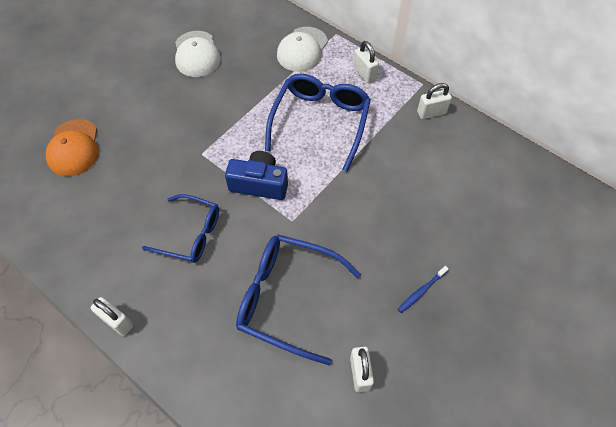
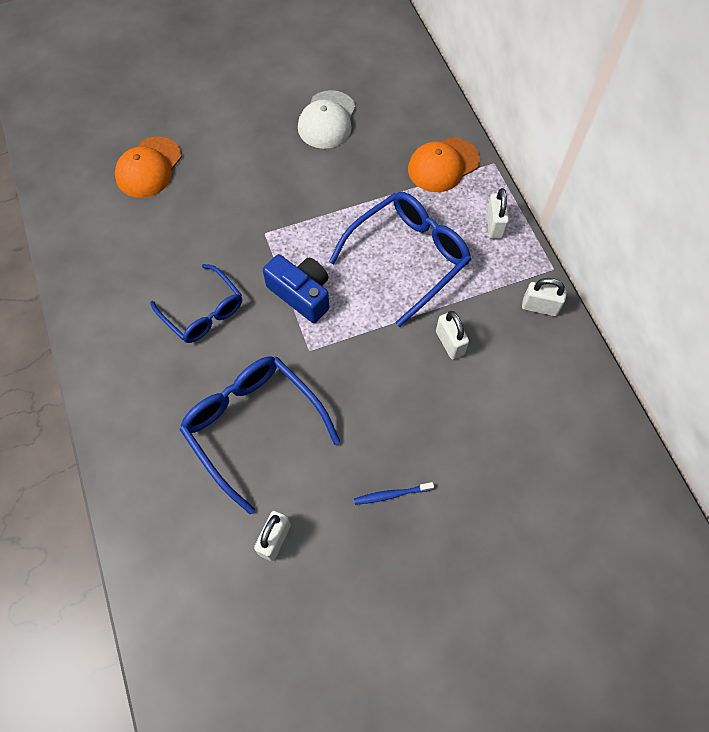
camera: 30 degrees right, 5 degrees up
(117, 321) = (87, 362): white padlock -> white padlock (449, 343)
(302, 49) = (443, 165): white cap -> orange cap

